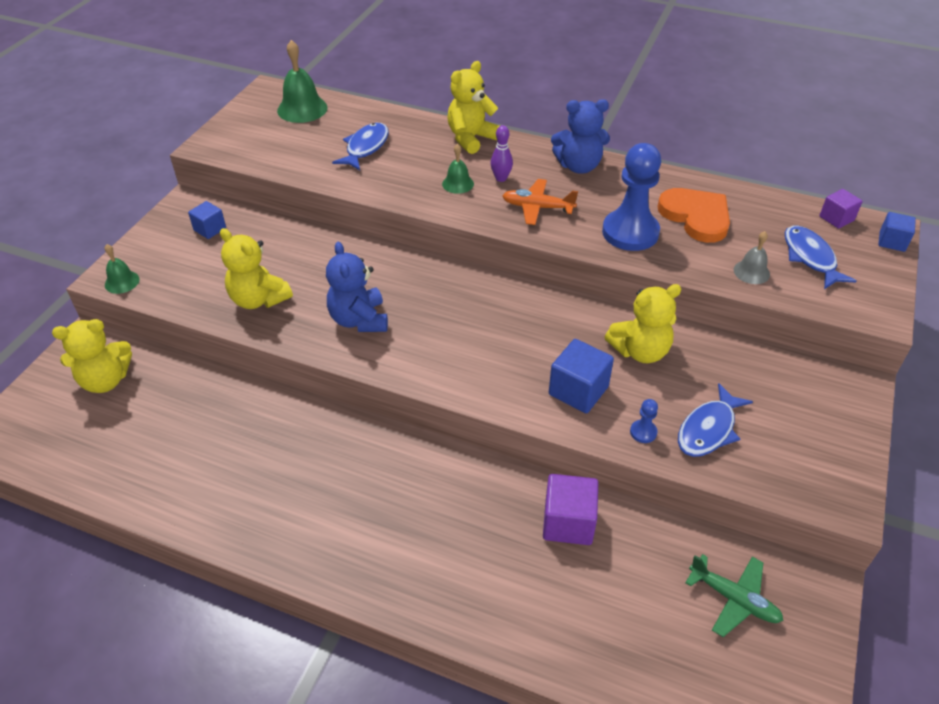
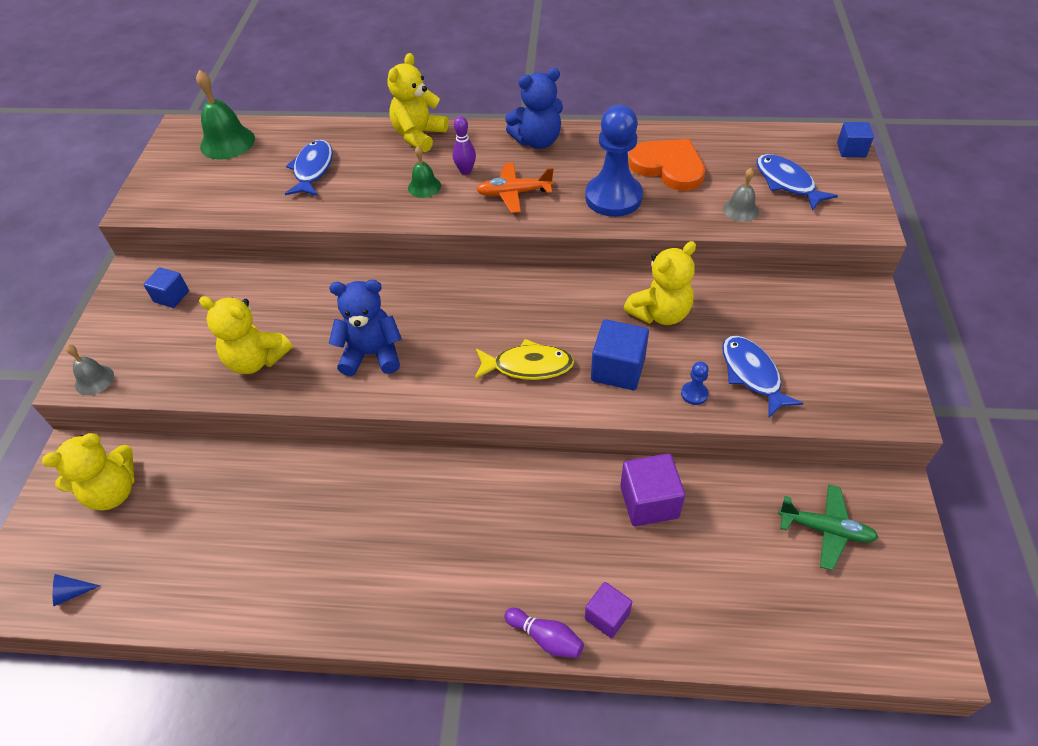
camera: 15 degrees left, 5 degrees up
(43, 452) = (72, 593): none -> blue cone
(122, 282) = (94, 380): green bell -> grey bell
(359, 320) = (372, 354): blue teddy bear -> blue teddy bear turned 120 degrees clockwise
(423, 613) = (546, 638): none -> purple bowling pin
(495, 366) = (528, 366): none -> yellow fish
(708, 429) = (752, 374): blue fish -> blue fish turned 135 degrees clockwise
(836, 218) = (794, 139): purple cube -> purple cube (607, 616)

